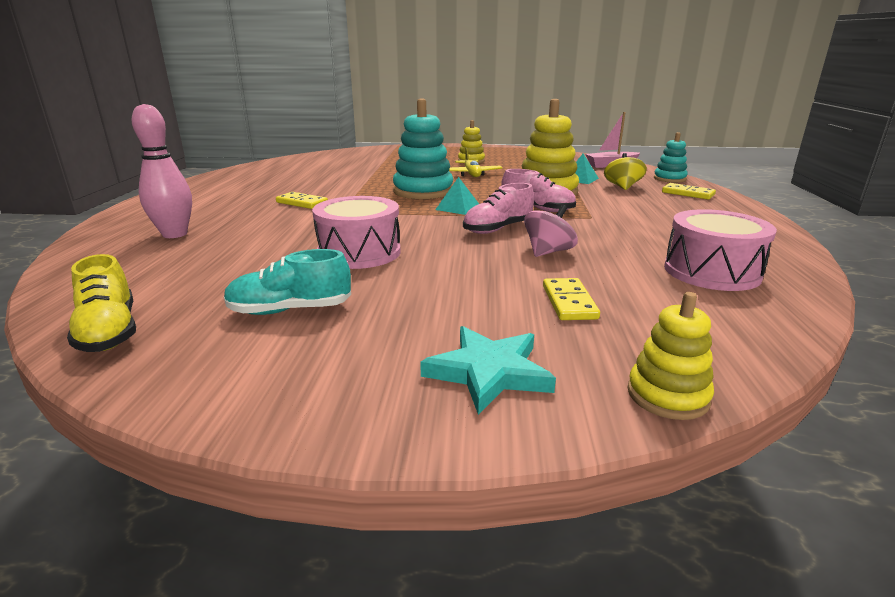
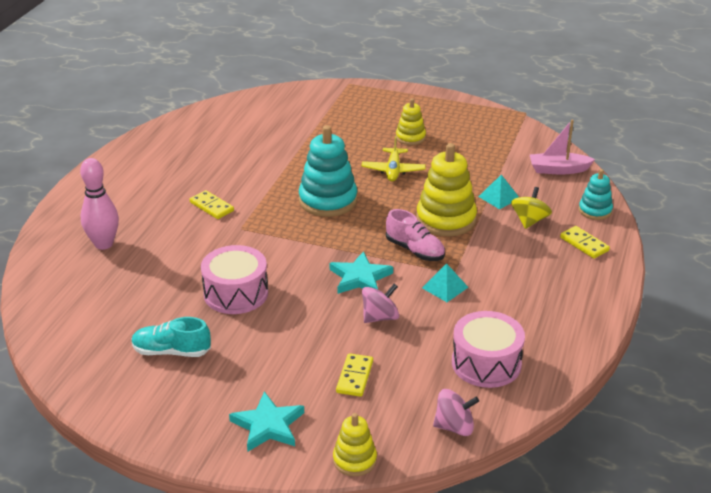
camera: 15 degrees right, 10 degrees up
(109, 332) = (64, 352): yellow shoe -> none
(458, 208) = (345, 237): turquoise pyramid -> turquoise pyramid (445, 287)
(498, 229) = (360, 278): pink shoe -> turquoise star
(757, 332) = (454, 427): none -> pink spinning top

